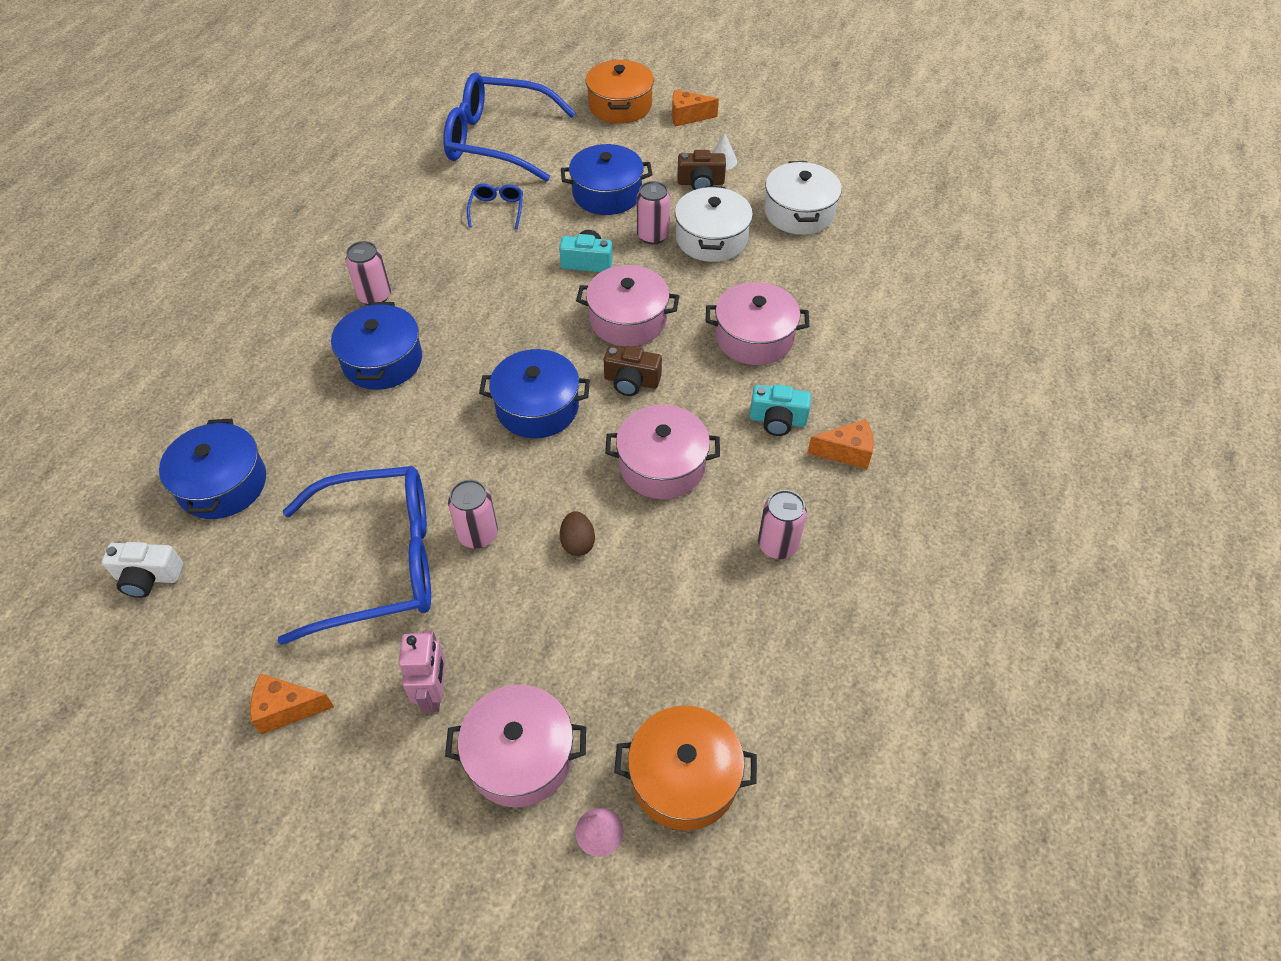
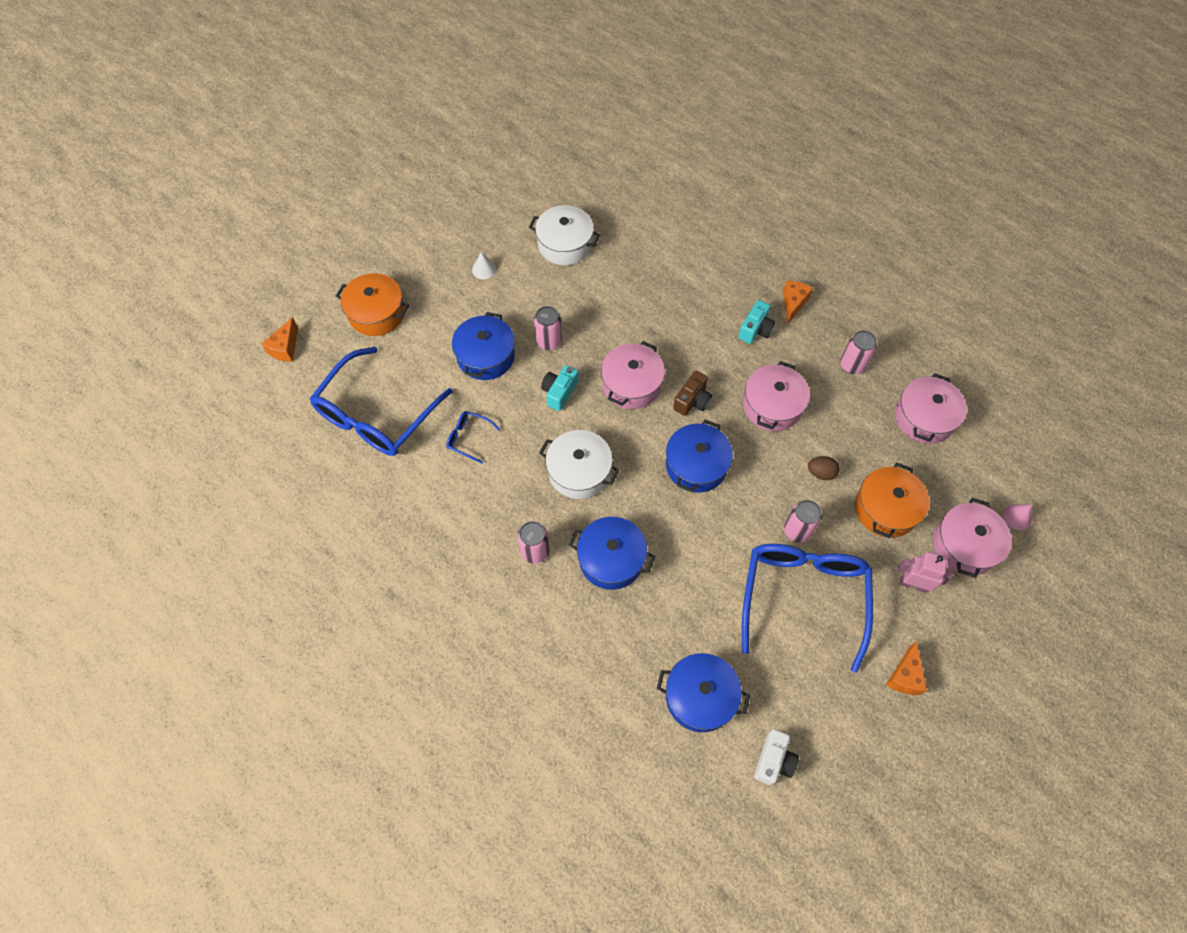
camera: 70 degrees left, 10 degrees up
(684, 777) = (993, 465): orange pot -> orange pot (885, 509)
(687, 117) = (417, 273): orange cheese -> orange cheese (285, 348)
(700, 183) = (503, 291): brown camera -> none
(711, 239) = (569, 306): white pot -> white pot (579, 472)
(754, 337) = (678, 316): pink pot -> pink pot (924, 418)

